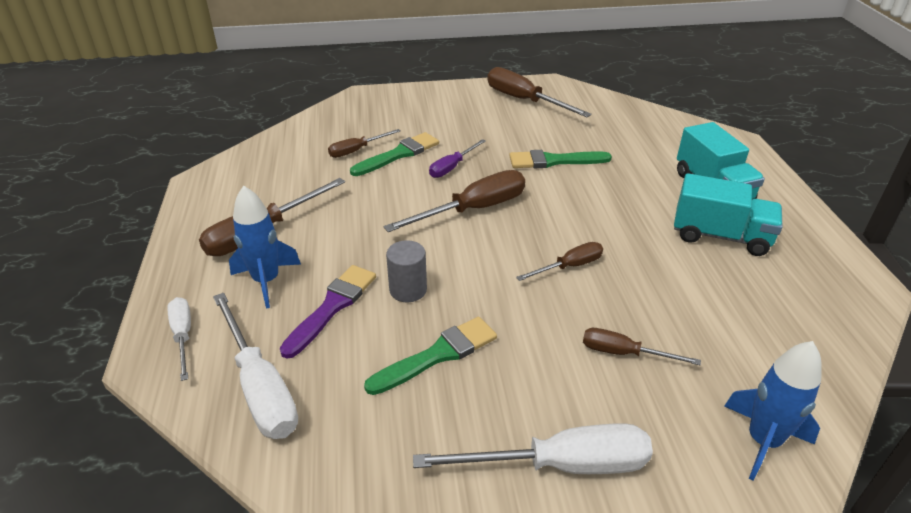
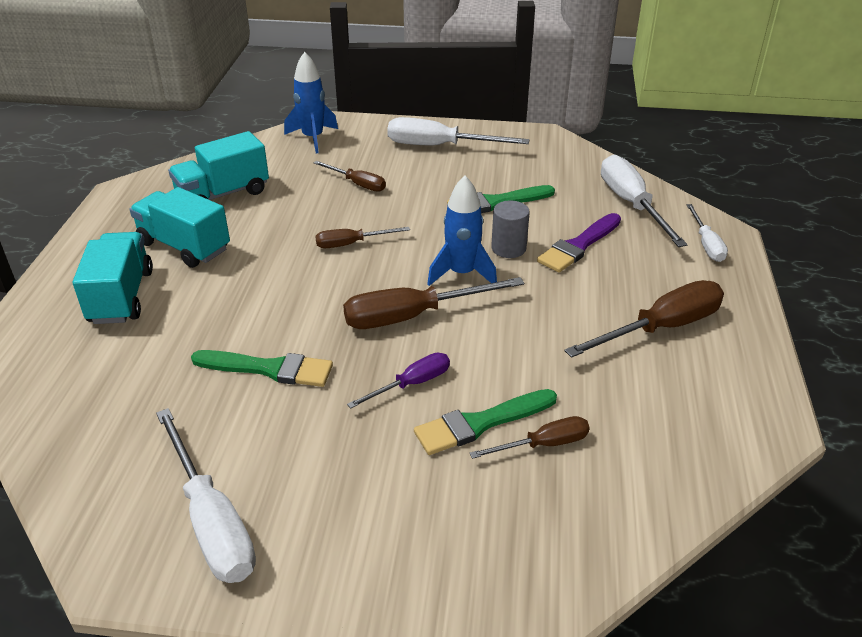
camera: 165 degrees left, 0 degrees up
(266, 281) = (644, 276): blue rocket -> blue rocket (462, 273)
(524, 100) = (211, 521): brown screwdriver -> white screwdriver
(760, 305) = (223, 194): none -> turquoise truck

